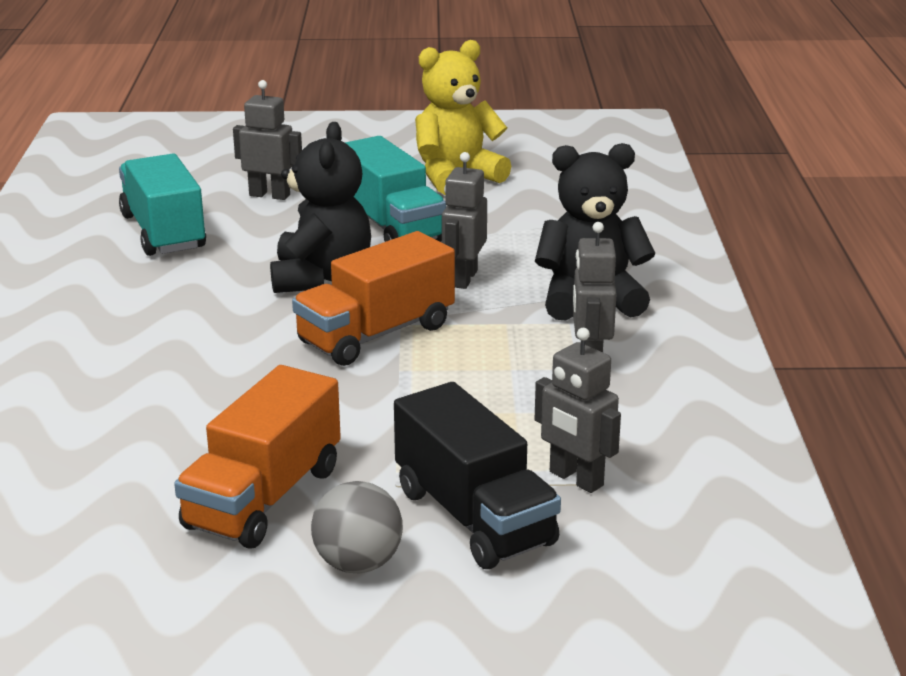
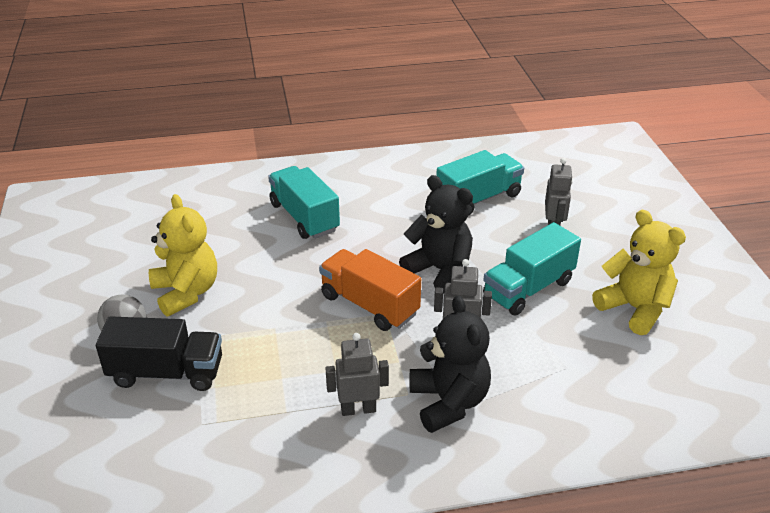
camera: 80 degrees right, 10 degrees up
(108, 373) = (304, 217): none -> turquoise truck
(264, 498) = (186, 292): orange truck -> yellow teddy bear
(321, 277) = (439, 270): black teddy bear -> black teddy bear turned 135 degrees counterclockwise
(474, 517) = (166, 373): black truck -> black truck turned 135 degrees counterclockwise
(575, 479) = (206, 413): grey robot -> none

